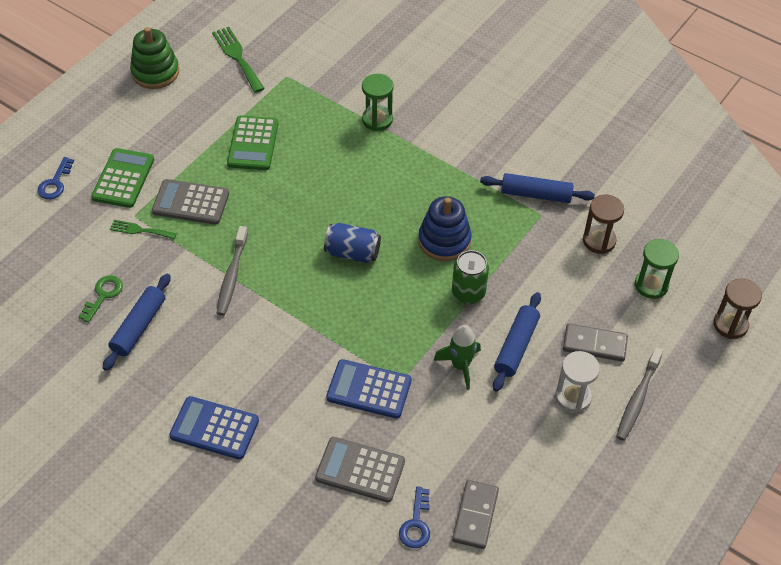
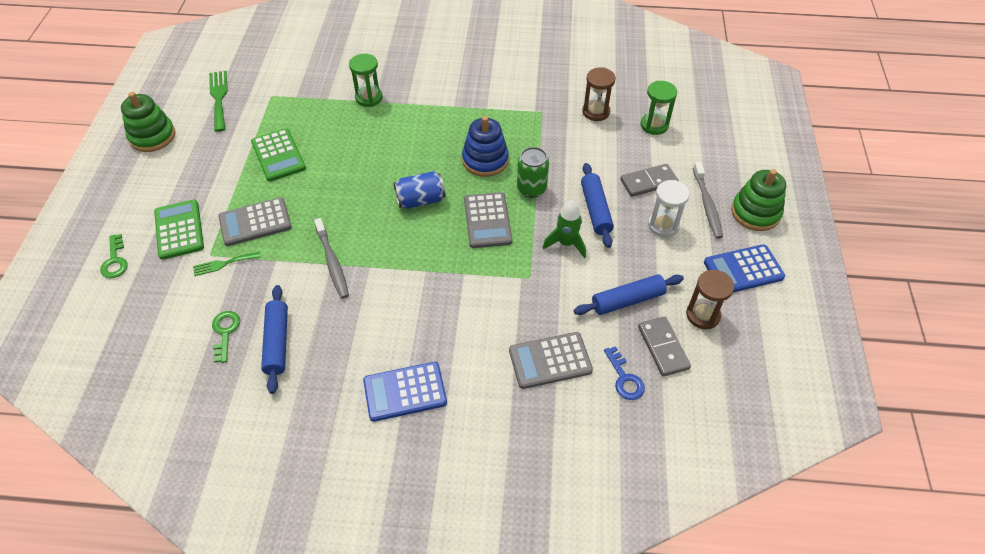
camera: 30 degrees left, 0 degrees up
(55, 183) = (115, 261): blue key -> green key
(237, 57) = (219, 98): green fork -> green fork turned 45 degrees clockwise
(369, 389) = (510, 295): blue calculator -> blue calculator (743, 270)
(401, 305) = (487, 220): none -> grey calculator
(536, 194) = (527, 100): blue rolling pin -> blue rolling pin (627, 300)
(684, 433) = (755, 212): none -> green stacking toy
(730, 325) = (725, 127): brown hourglass -> brown hourglass (703, 315)

